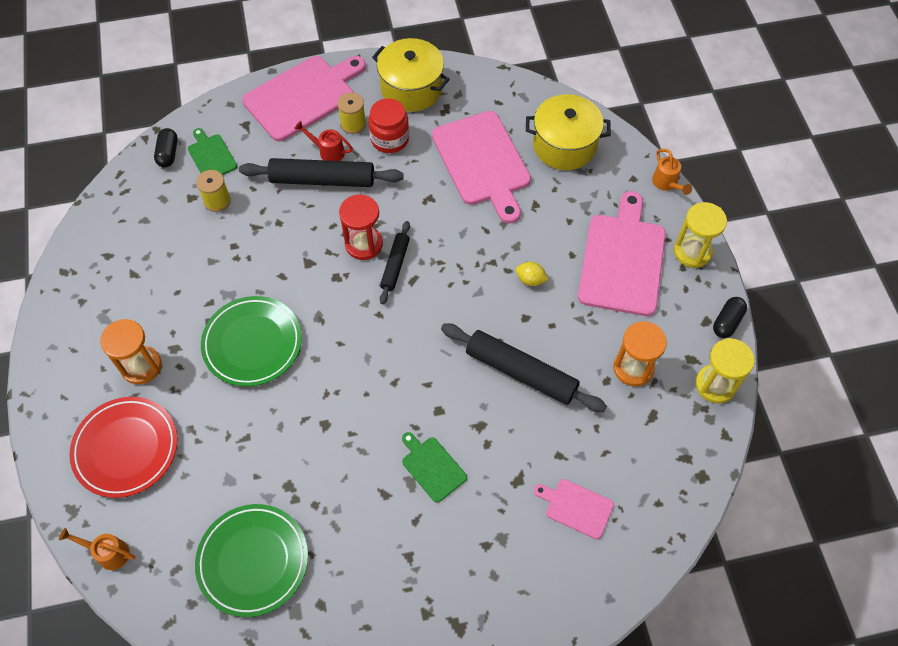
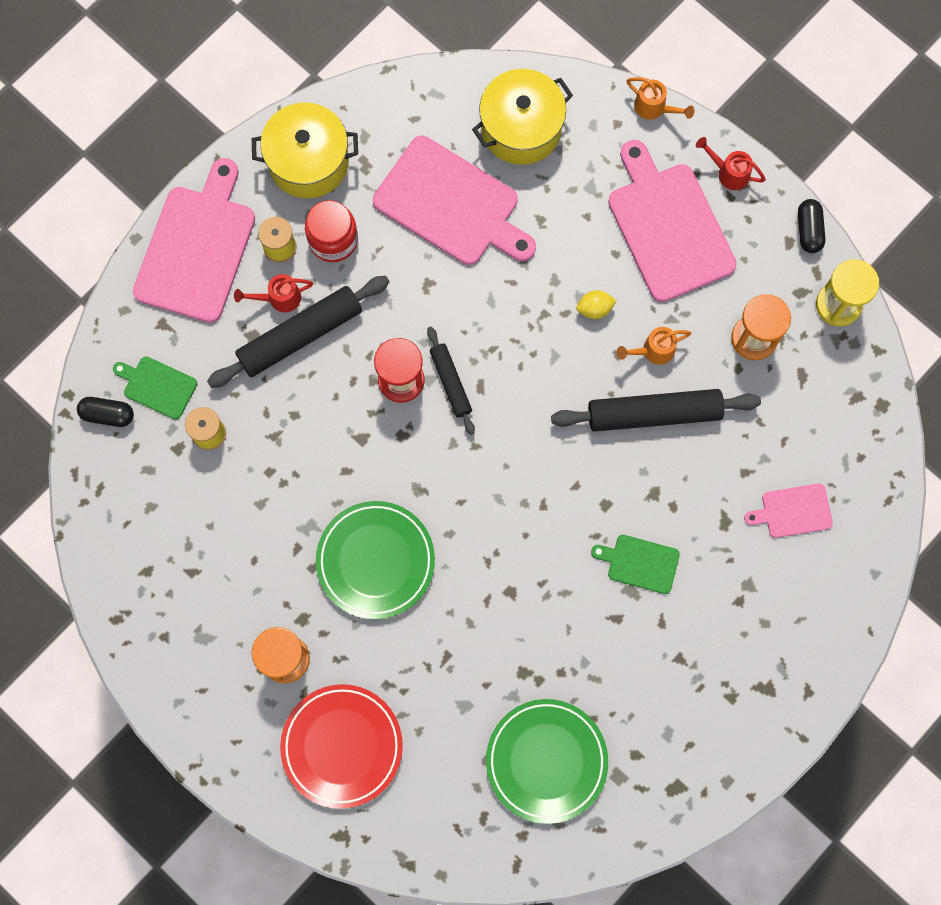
camera: 35 degrees left, 15 degrees up
(108, 553) = (410, 847): orange watering can -> orange watering can (653, 350)
(168, 153) = (108, 415): black capsule -> black capsule turned 45 degrees counterclockwise
(692, 252) = (728, 173): yellow hourglass -> red watering can

